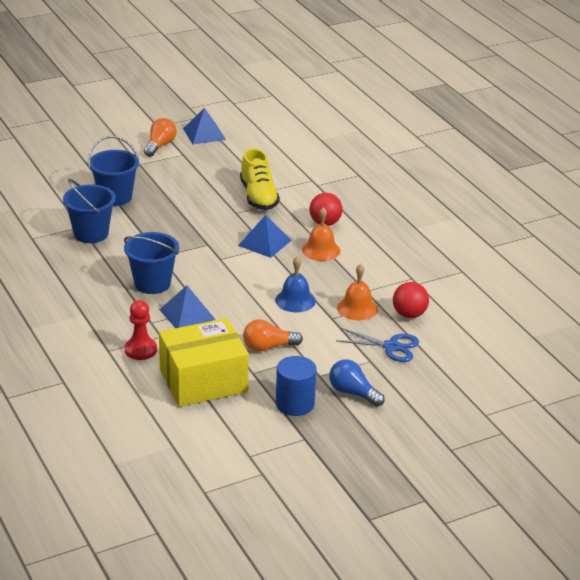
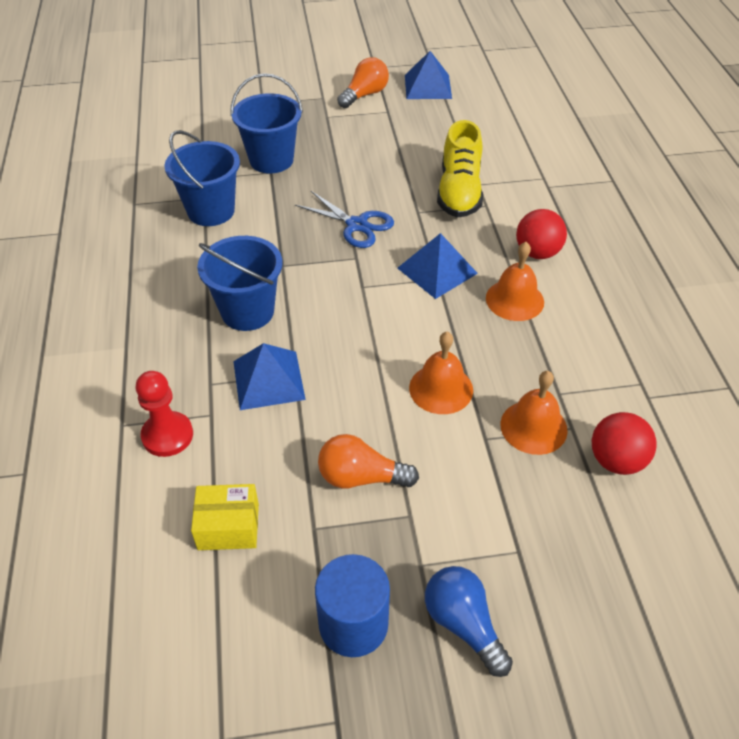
camera: 20 degrees right, 15 degrees up
(203, 381) = (228, 527): yellow box -> yellow box, size x0.48
(295, 300) = (441, 388): blue bell -> orange bell
(391, 347) = (565, 527): blue scissors -> blue scissors (357, 225)

